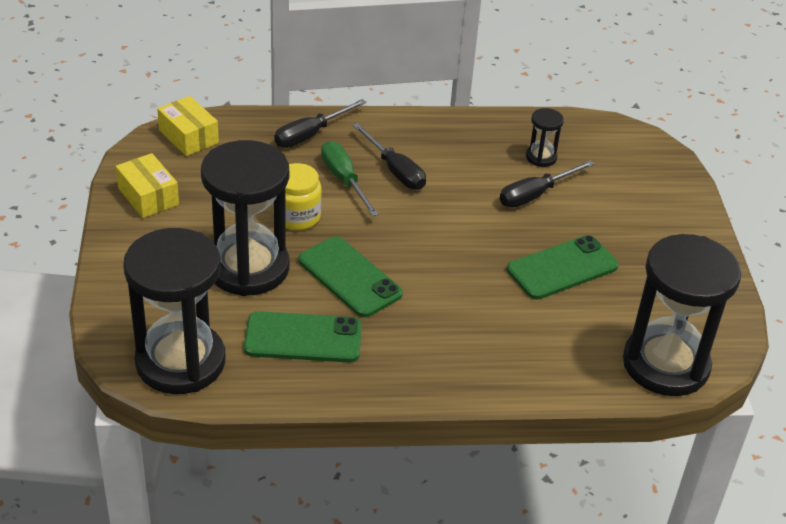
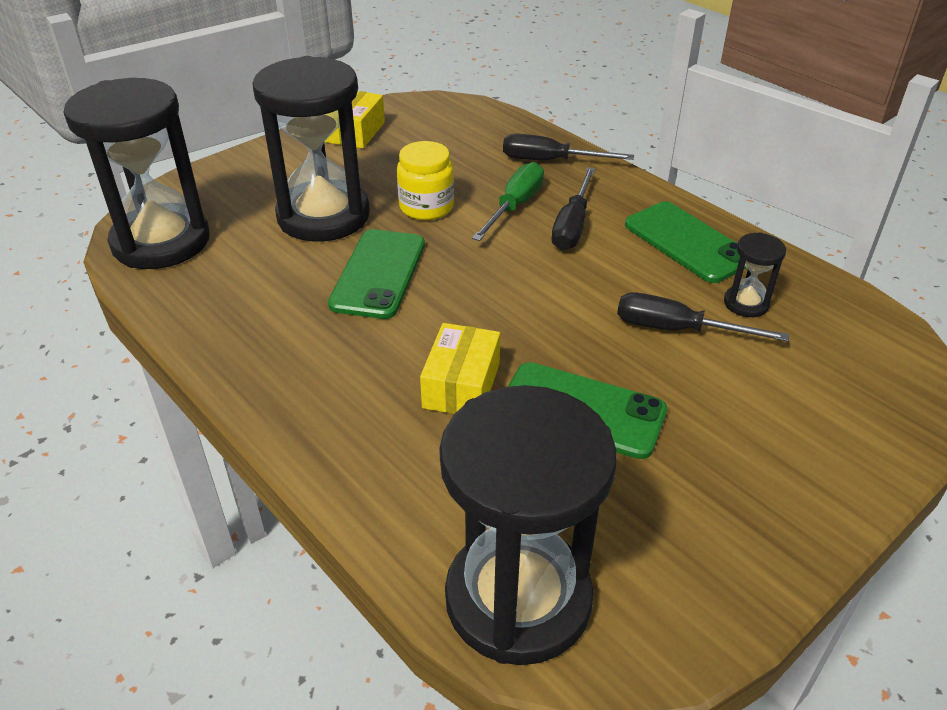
camera: 55 degrees right, 0 degrees up
(188, 137) = (455, 113): yellow box -> yellow box (461, 385)
(303, 338) = (260, 289): green phone -> green phone (687, 242)

